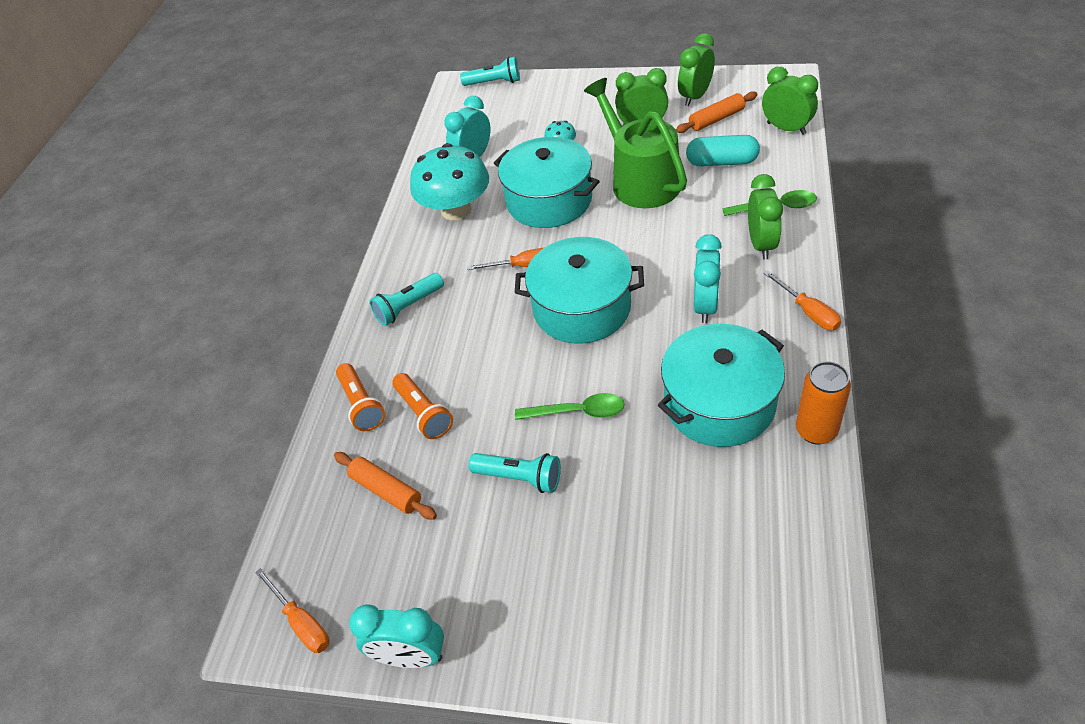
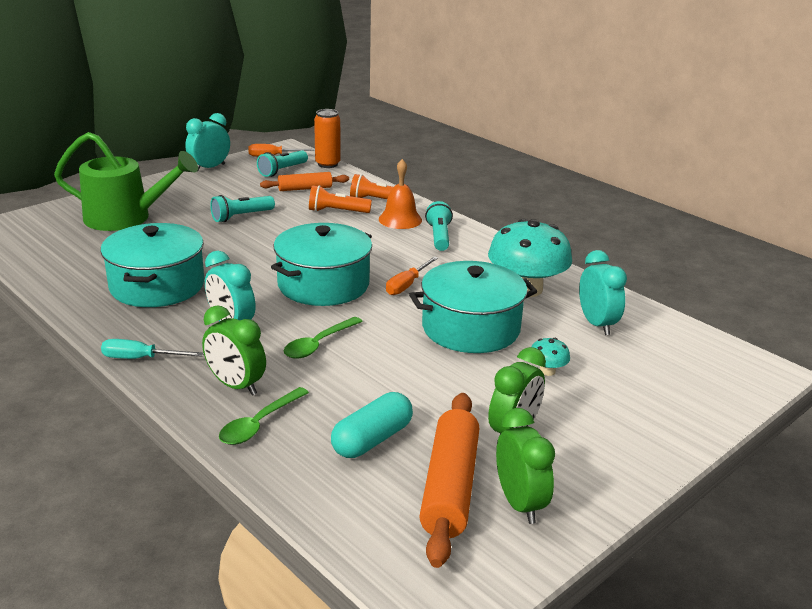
camera: 120 degrees right, 20 degrees down
(395, 355) = (400, 219): none -> orange bell
(494, 82) = (744, 394): turquoise flashlight -> turquoise flashlight (282, 171)
(577, 412) = (247, 246): green spoon -> green spoon (318, 344)
(640, 180) = (424, 381): green watering can -> green watering can (126, 218)
(716, 119) = (450, 487): orange rolling pin -> orange rolling pin, size x1.65
(786, 128) = (353, 522): green clock -> none
(808, 312) = (141, 358): orange screwdriver -> turquoise screwdriver
(816, 431) = (73, 301): orange can -> orange can (327, 164)

